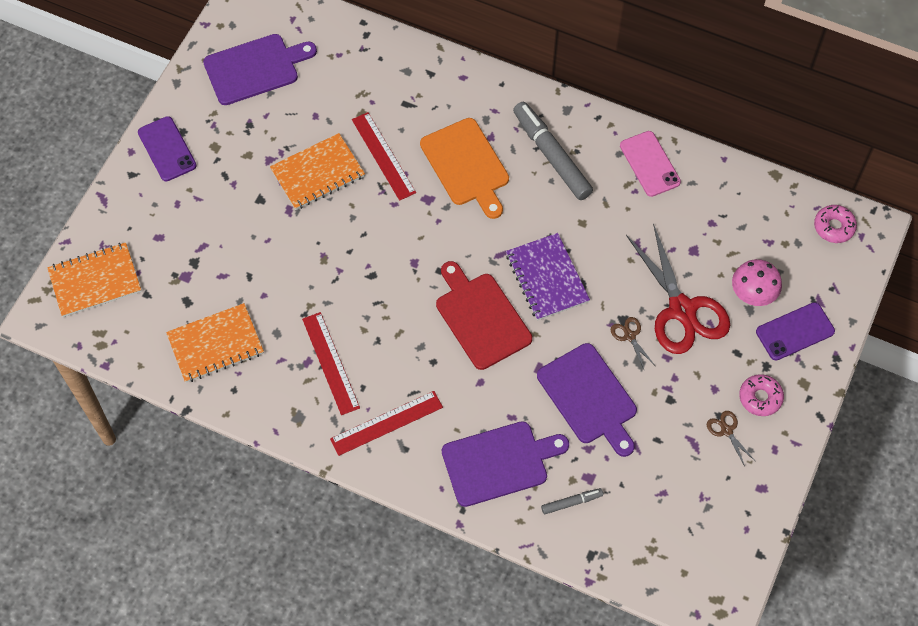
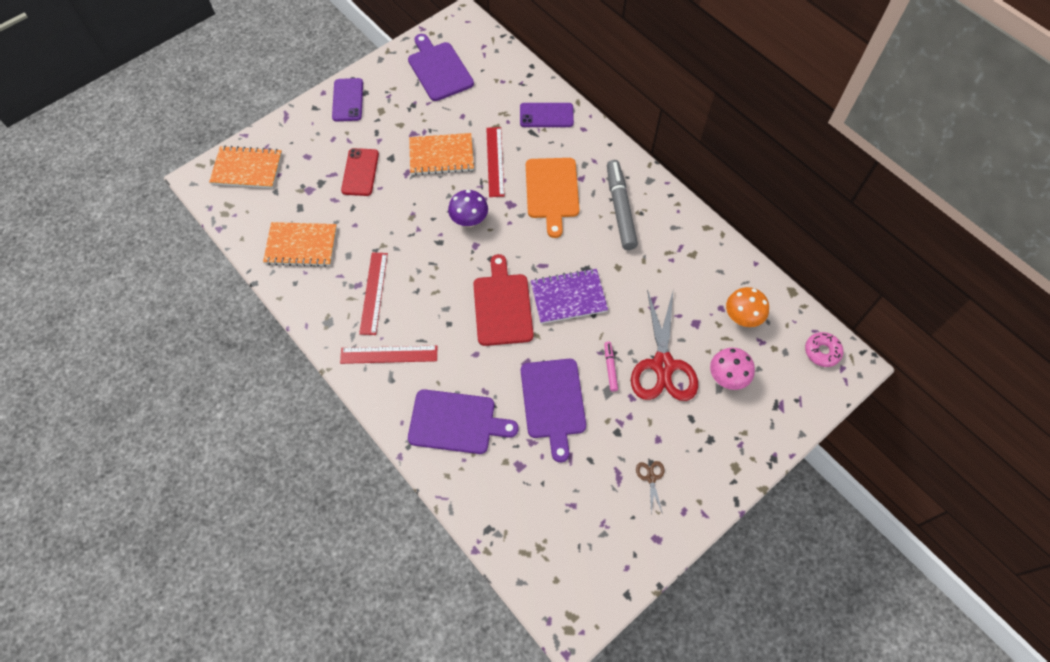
camera: 25 degrees right, 0 degrees up
(234, 231) = (360, 172): none -> red phone
(255, 68) = (439, 69): purple cutting board -> purple cutting board turned 120 degrees counterclockwise
(392, 237) = (469, 220): none -> purple mushroom
(547, 278) = (568, 297): purple notebook -> purple notebook turned 75 degrees clockwise
(571, 502) = (495, 479): grey marker -> none
(629, 336) = (610, 368): brown scissors -> pink marker
(649, 164) = (693, 244): pink phone -> none
(737, 224) = (742, 317): none -> orange mushroom
(760, 398) = (692, 463): pink donut -> none
(795, 331) = (748, 422): purple phone -> purple phone (546, 115)

